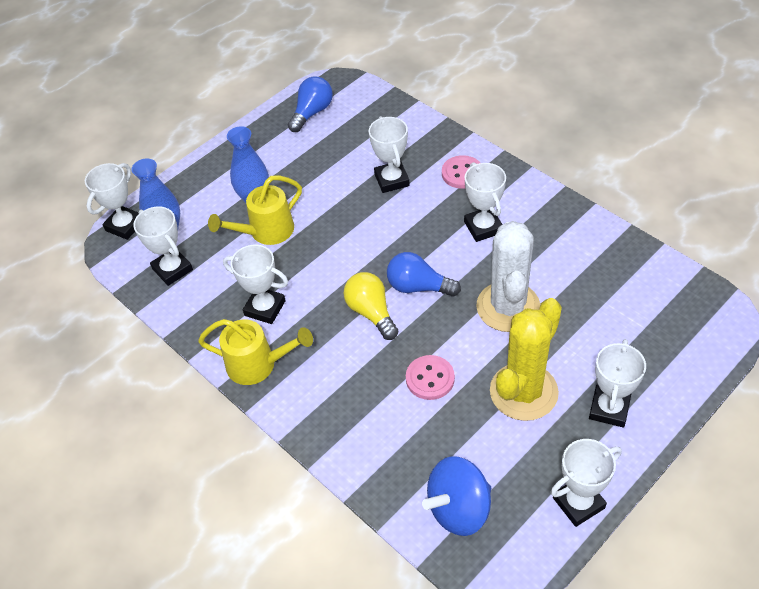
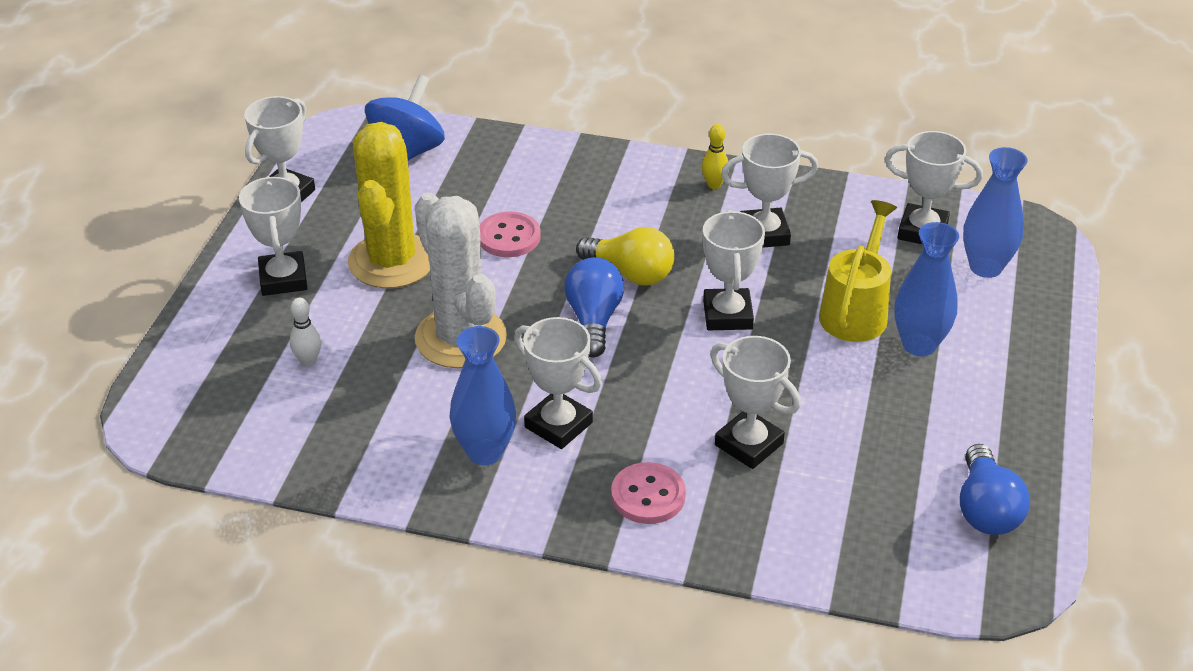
camera: 145 degrees right, 10 degrees down
(125, 225) = (1047, 253): white trophy -> white trophy (727, 315)
(259, 365) = (714, 185): yellow watering can -> yellow bowling pin
(418, 287) = (594, 320): blue light bulb -> blue light bulb turned 75 degrees counterclockwise
(533, 227) = (485, 452): none -> blue vase
(614, 329) = (308, 361): none -> white bowling pin

